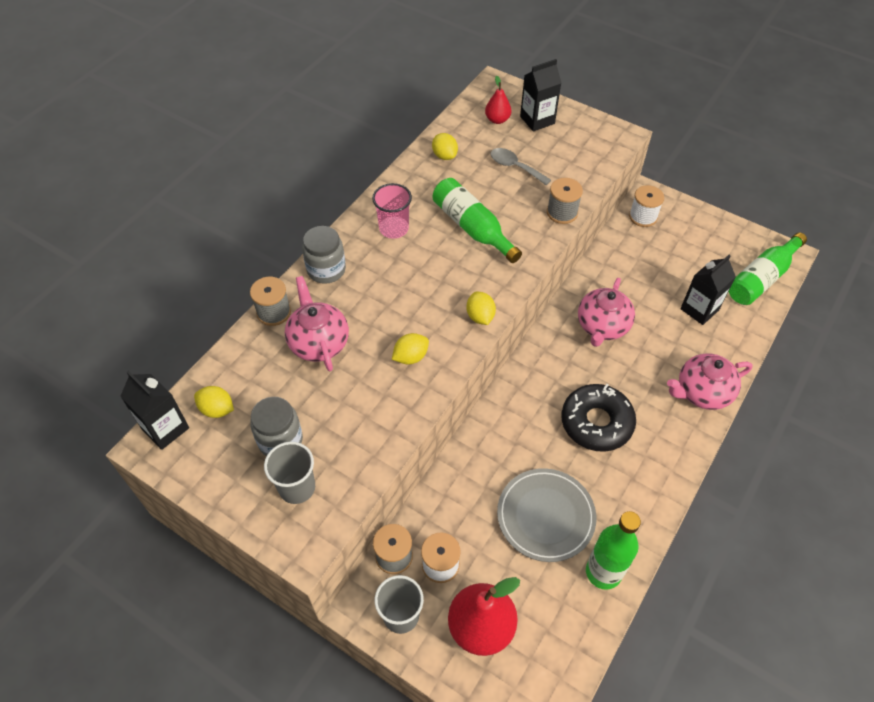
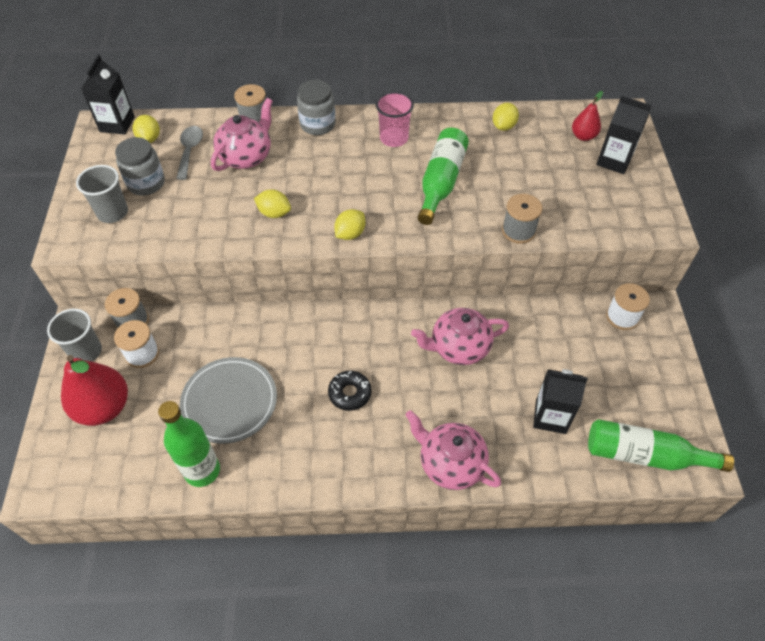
camera: 55 degrees right, 0 degrees up
(515, 167) = (539, 174): grey spoon -> grey spoon (190, 151)
(596, 422) = (350, 393): black donut -> black donut, size x0.57

